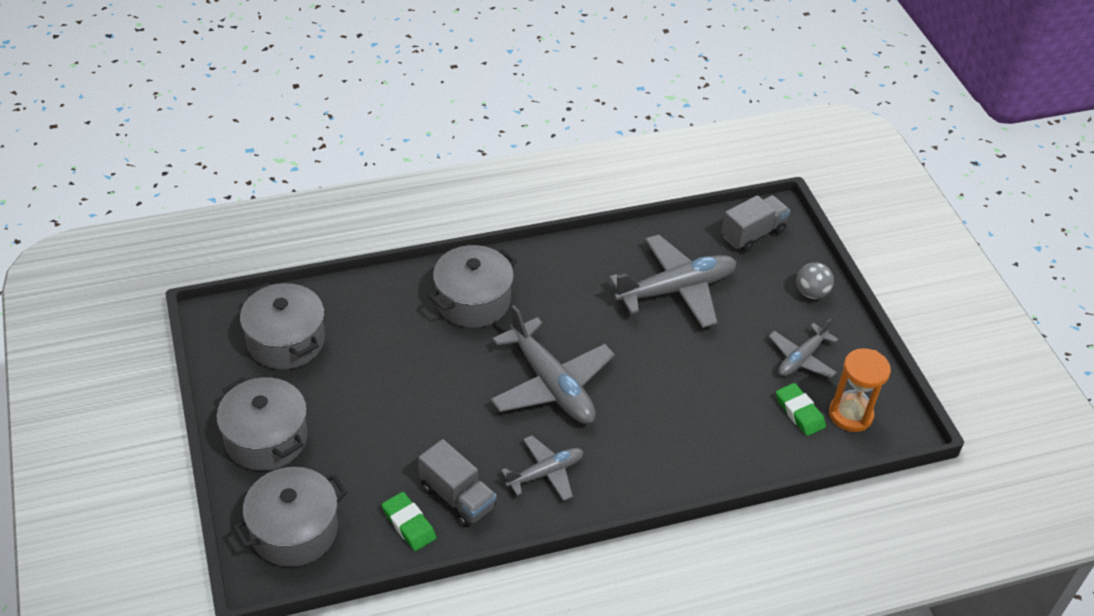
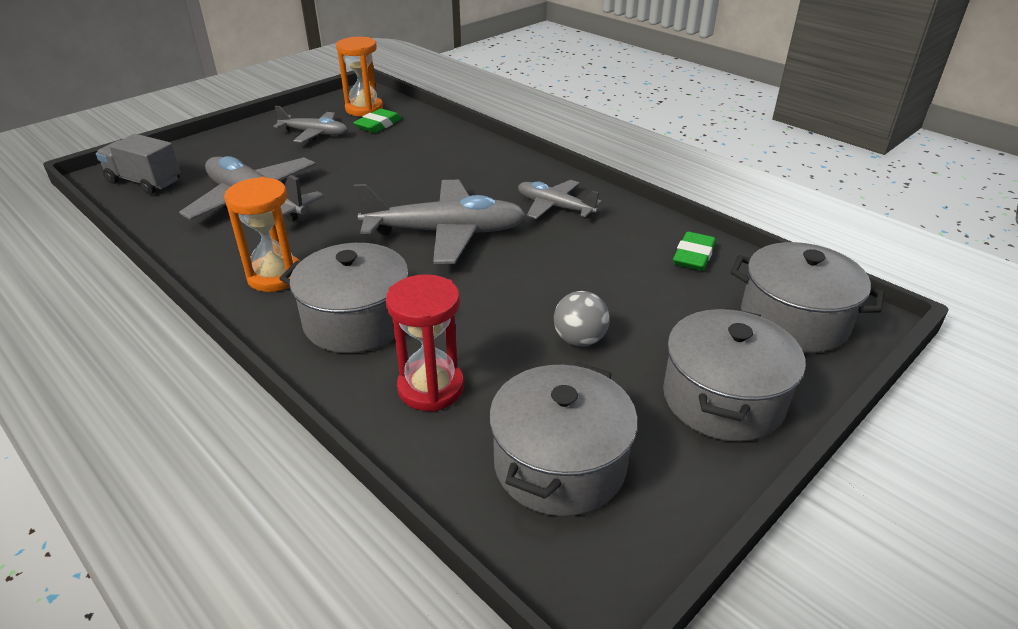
camera: 115 degrees left, 10 degrees down
(384, 313) = (431, 388): none -> red hourglass
(457, 497) = (633, 241): grey truck -> none
(551, 384) = (445, 233): grey plane -> grey plane turned 60 degrees clockwise
(554, 276) = (275, 276): none -> orange hourglass
(811, 293) = (224, 143): grey ball -> grey ball (579, 340)

